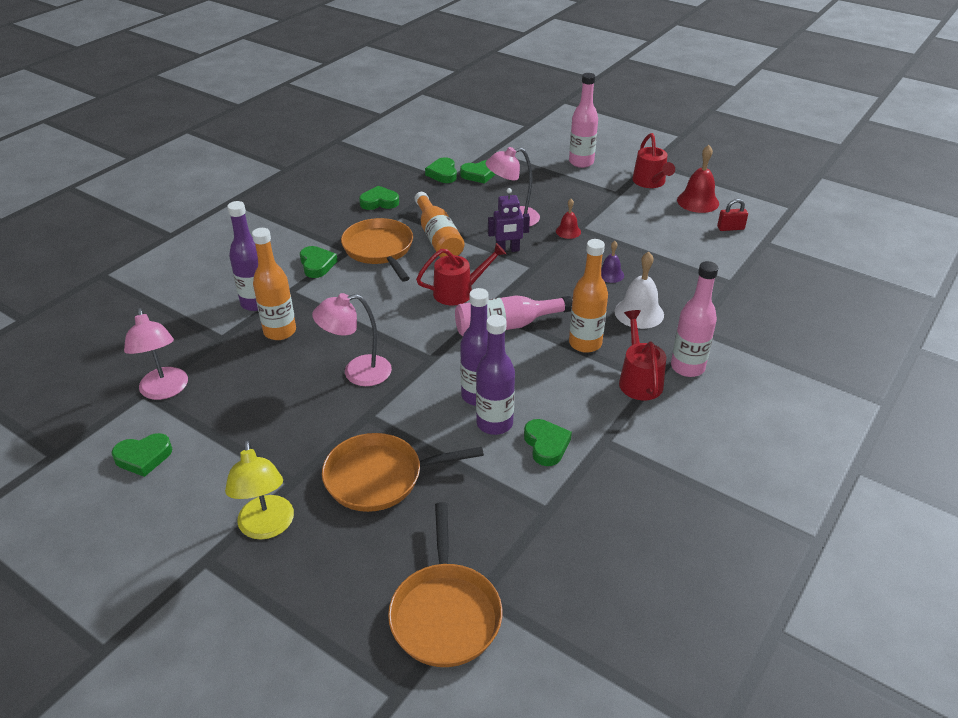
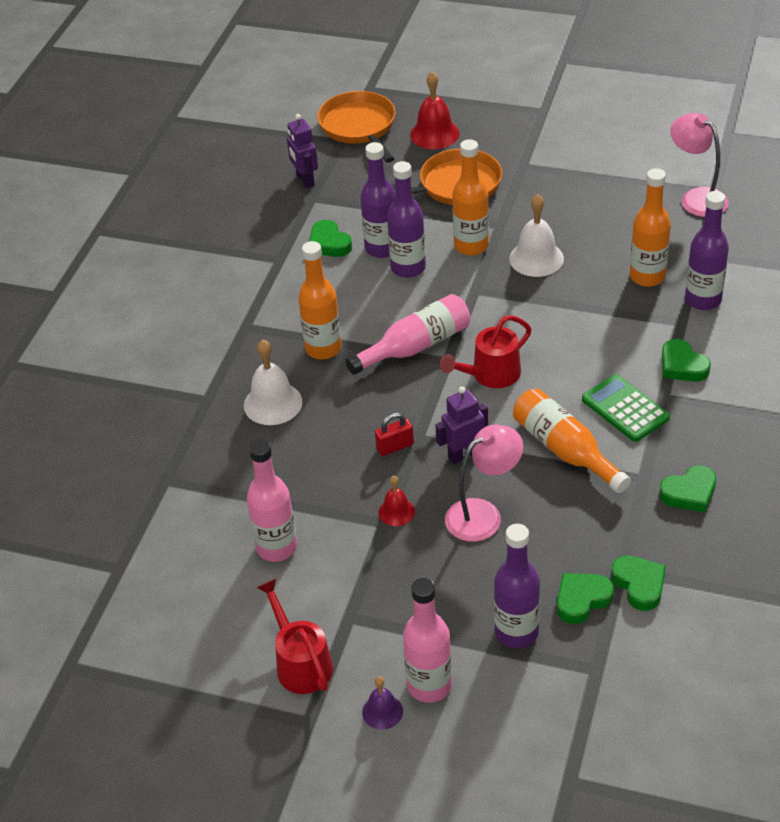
camera: 165 degrees right, 5 degrees up
(143, 457) = (655, 150): green heart -> none
(267, 527) = (516, 136): yellow lamp -> none
(357, 372) = (536, 258): pink lamp -> white bell
(379, 250) = (625, 409): orange pan -> green calculator
(407, 401) = (471, 246): none -> orange bottle
(523, 170) = (516, 632): none -> purple bottle
(546, 541) = (305, 180): none -> purple robot
(610, 274) = (319, 451): purple bell -> purple bell (382, 711)
(639, 379) = (258, 324): red watering can -> none
(687, 367) = (210, 350): pink bottle -> pink bottle (277, 547)
(698, 201) = (219, 635): red bell -> red bell (434, 134)
(730, 228) = (167, 585): red padlock -> red padlock (395, 446)

